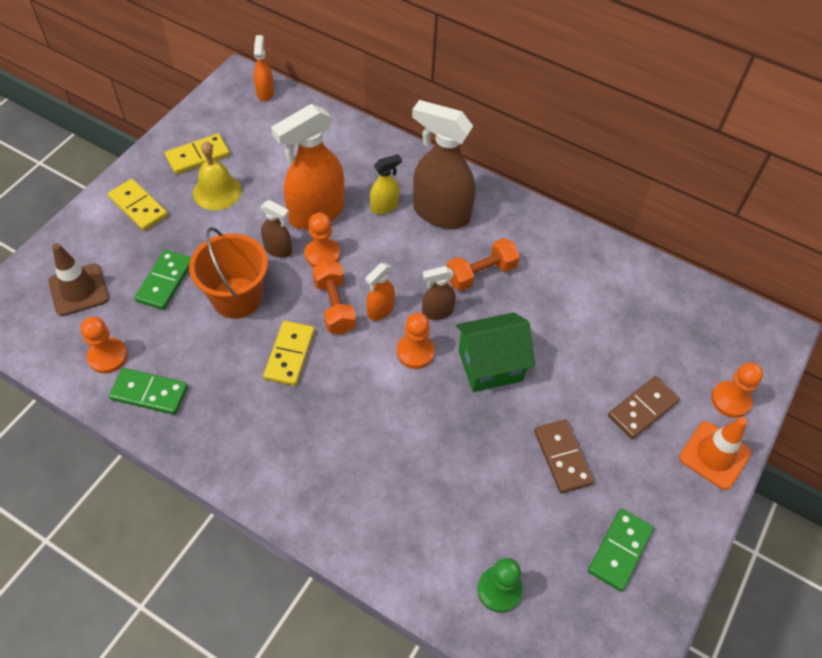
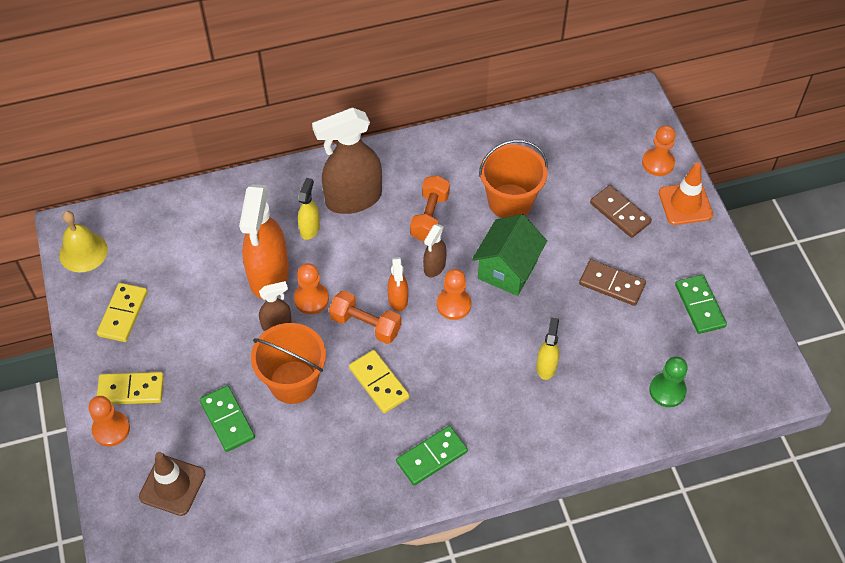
camera: 45 degrees left, 0 degrees up
(108, 356) = (259, 504): orange pawn -> orange pawn (111, 429)
(149, 393) = (321, 497): green domino -> green domino (432, 457)
(217, 191) = (175, 325): yellow bell -> yellow bell (83, 252)
(265, 93) = (107, 222): orange spray bottle -> none
(425, 467) = (546, 366): none -> yellow spray bottle
(558, 318) = (510, 202): none -> orange bucket
(642, 409) = (620, 213): brown domino -> brown domino turned 45 degrees counterclockwise

